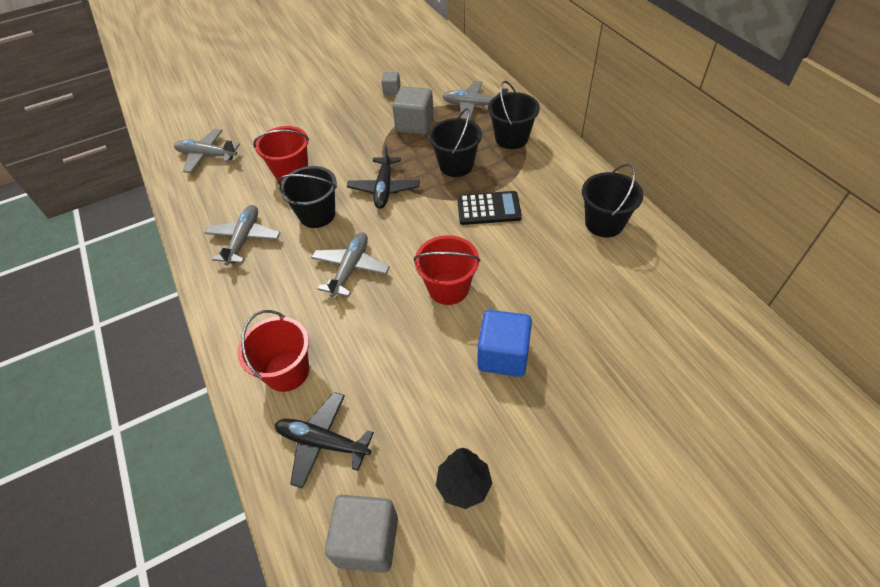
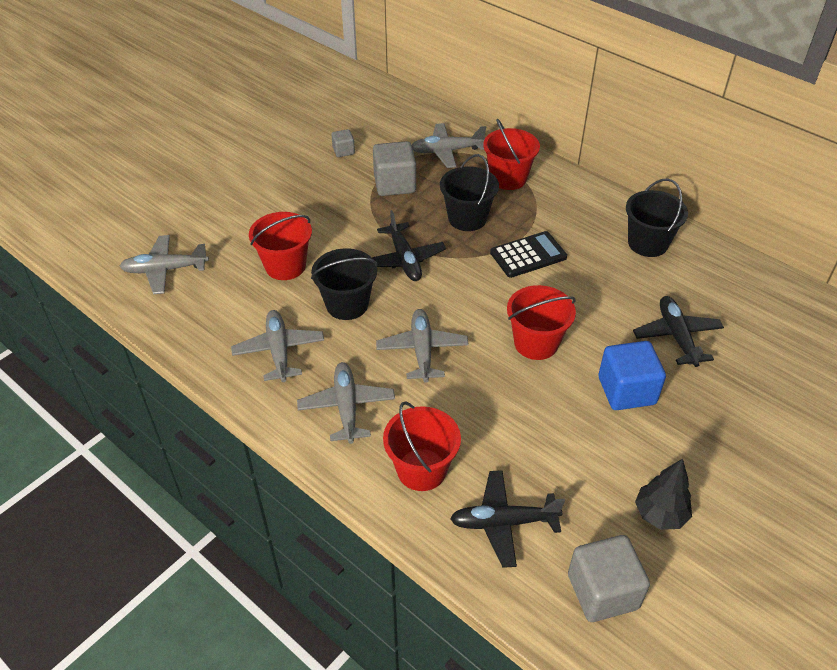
camera: 25 degrees left, 5 degrees down
(264, 300) = (346, 407): none -> grey plane
(511, 138) = (508, 178): black bucket -> red bucket
(581, 317) = (676, 336): none -> black plane

